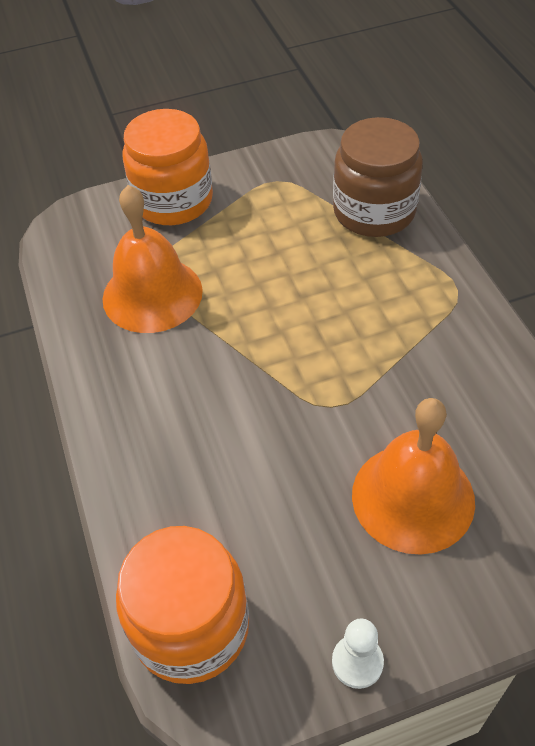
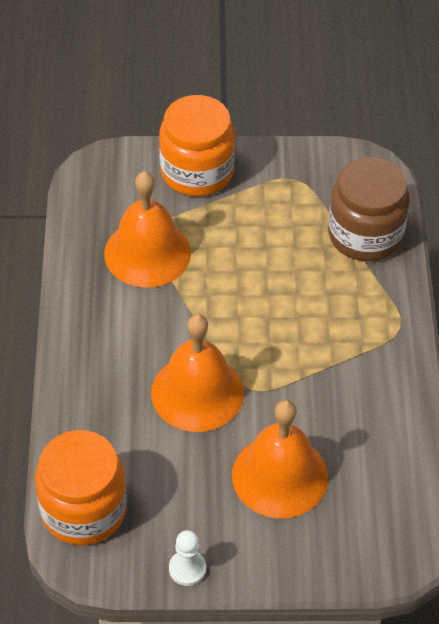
camera: 15 degrees right, 0 degrees up
(272, 429) = (197, 392): none -> orange bell

